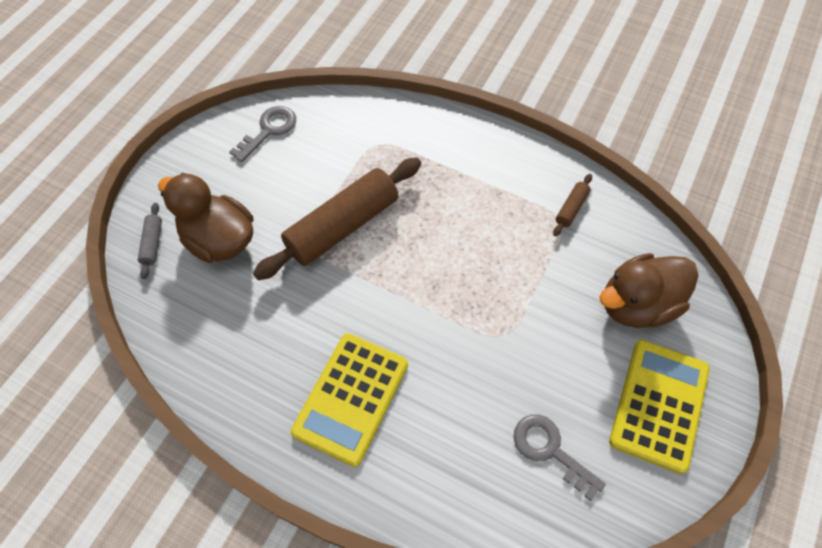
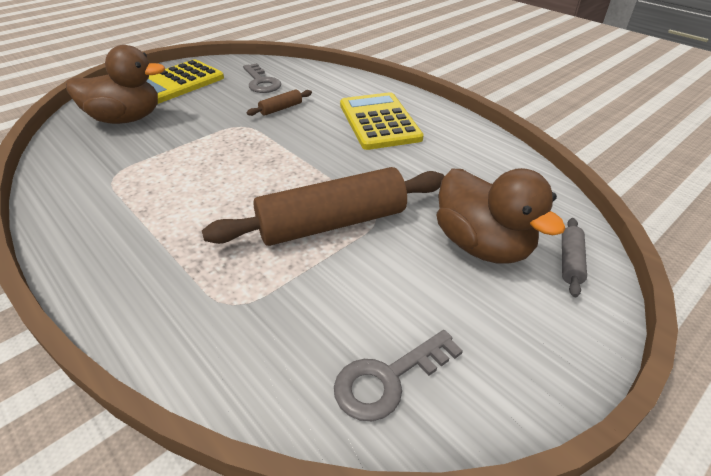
camera: 160 degrees left, 20 degrees down
(351, 398) = (379, 121): yellow calculator -> yellow calculator turned 60 degrees counterclockwise
(571, 208) = (90, 181): brown rolling pin -> brown rolling pin (281, 108)

